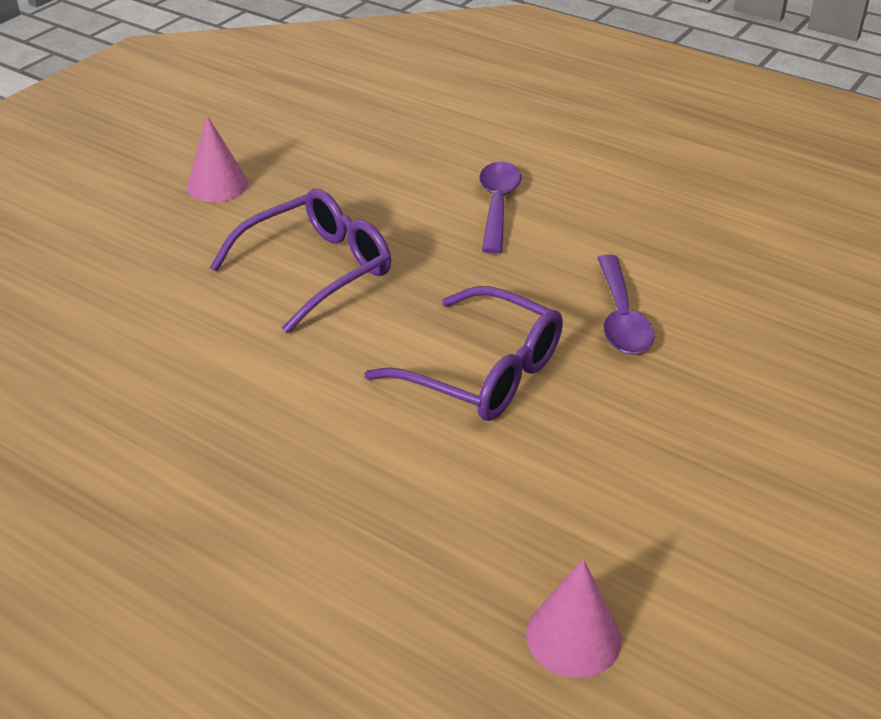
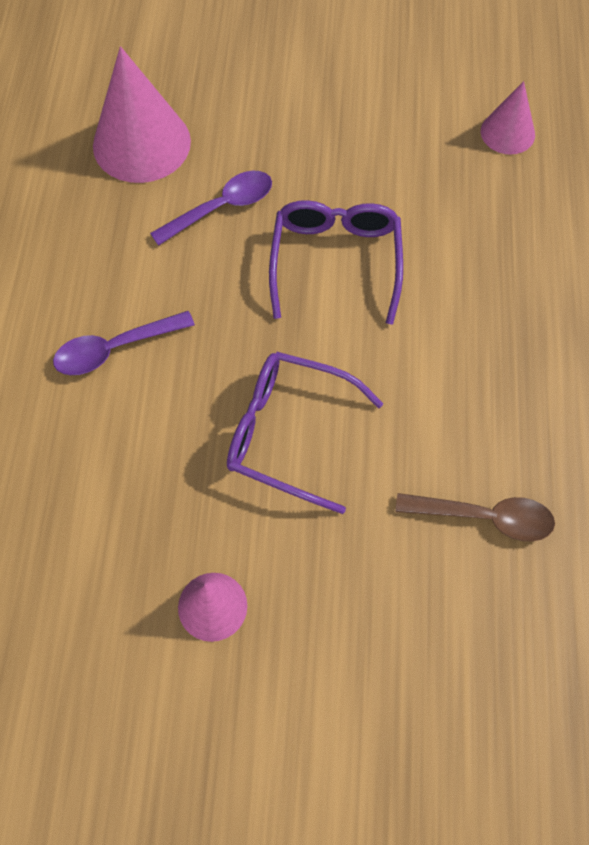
camera: 120 degrees left, 25 degrees up
(108, 351) = (485, 517): none -> brown spoon
(755, 292) = (141, 143): none -> pink cone

